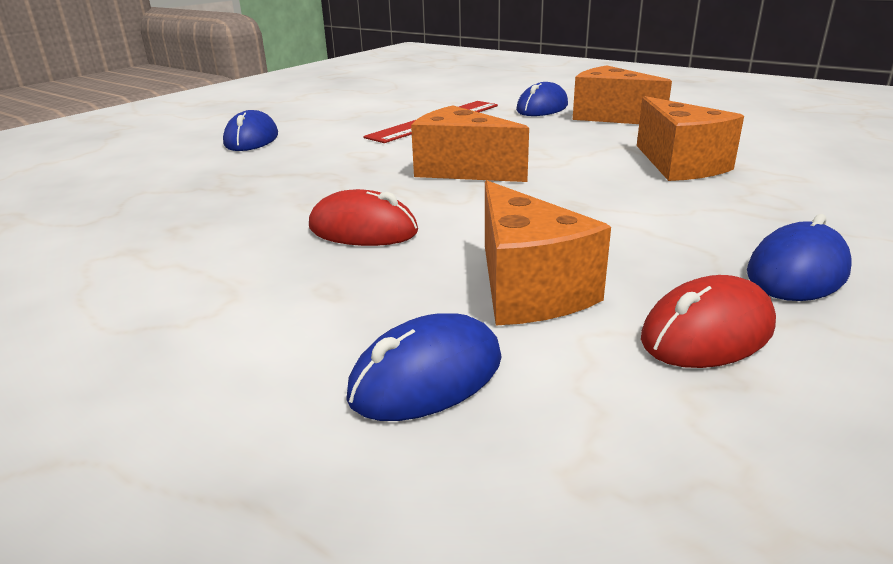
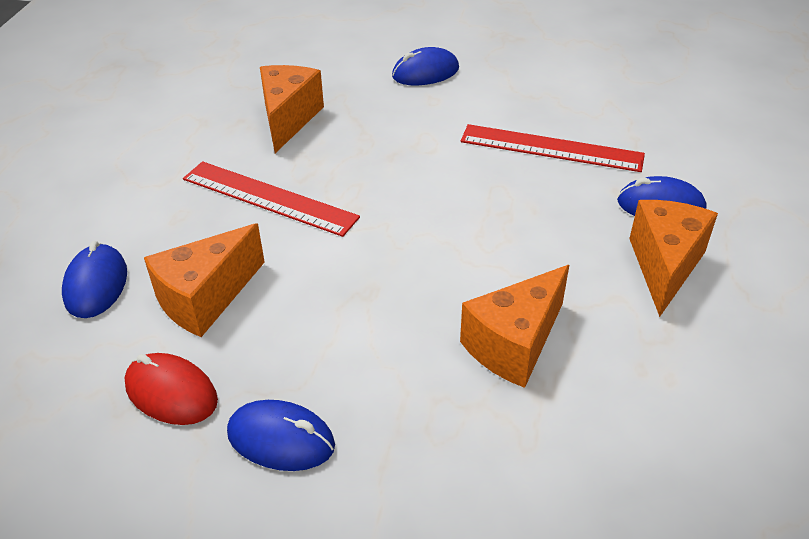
camera: 65 degrees right, 15 degrees up
(363, 229) = (269, 198): red mouse -> red ruler
(427, 377) = (96, 285): blue mouse -> blue mouse turned 60 degrees clockwise
(461, 170) = (415, 207): orange cheese -> orange cheese (288, 119)

